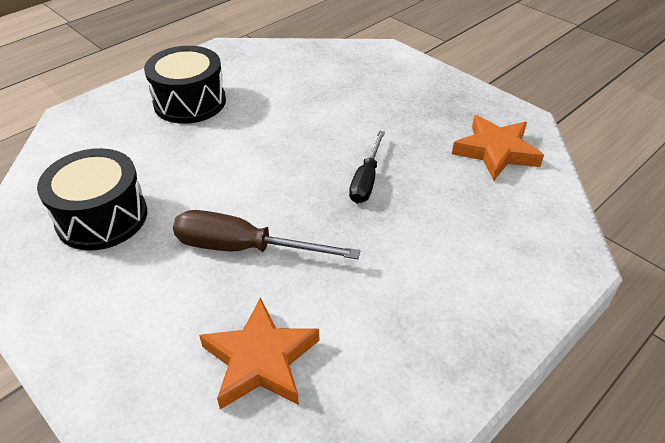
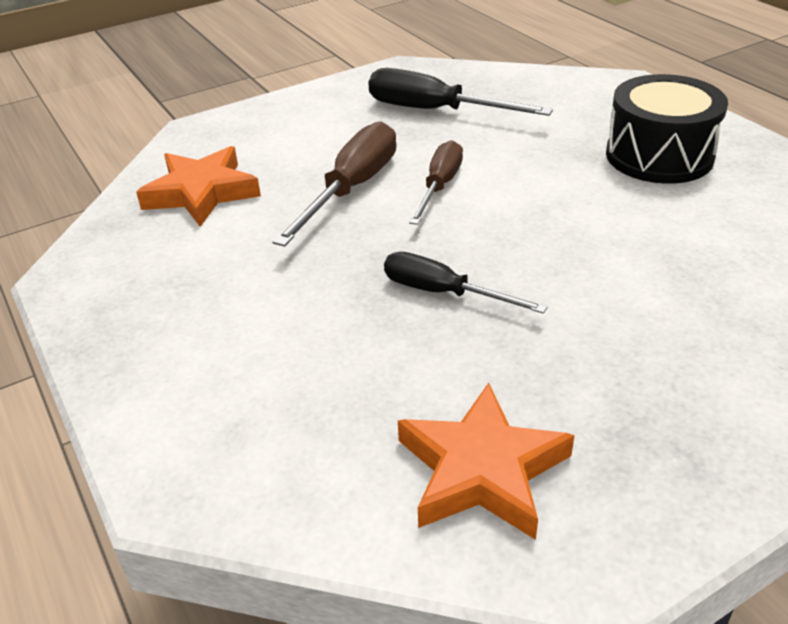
camera: 105 degrees right, 5 degrees down
(102, 217) = (435, 111): black drum -> black screwdriver
(236, 198) = (440, 186): none -> brown screwdriver

